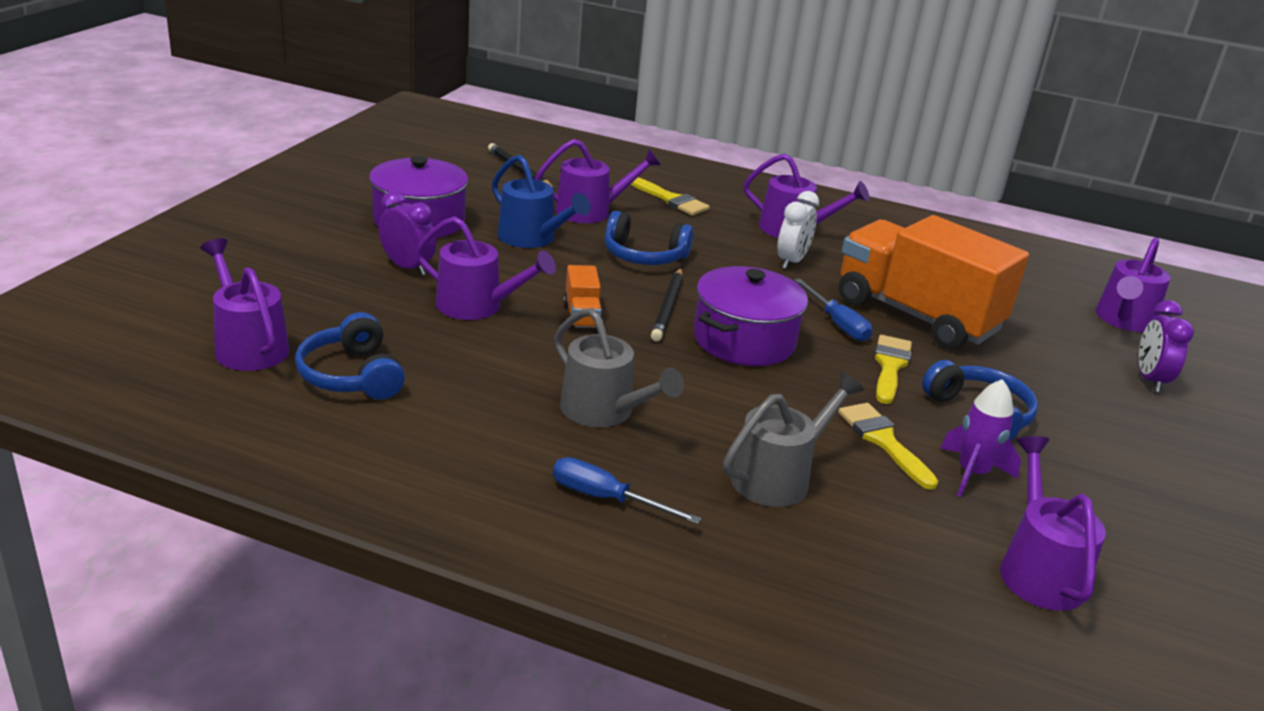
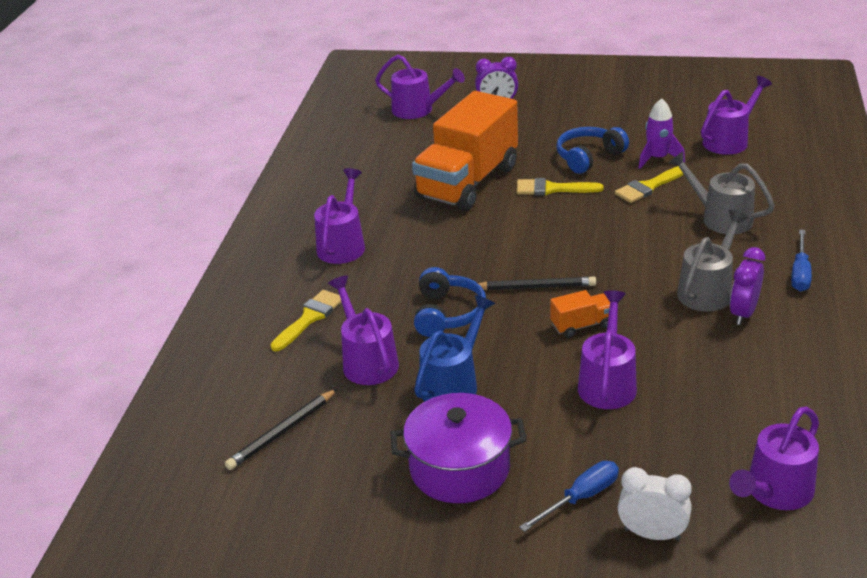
camera: 95 degrees left, 5 degrees up
(352, 375) = (765, 417): blue headphones -> none
(407, 267) = (566, 444): purple clock -> purple clock (743, 313)
(744, 340) = (561, 247): purple pot -> none
(791, 261) = (409, 240): white clock -> white clock (652, 534)
(837, 323) = (504, 212): blue screwdriver -> blue screwdriver (580, 498)
(1038, 569) = (729, 140): purple watering can -> purple watering can turned 150 degrees clockwise

